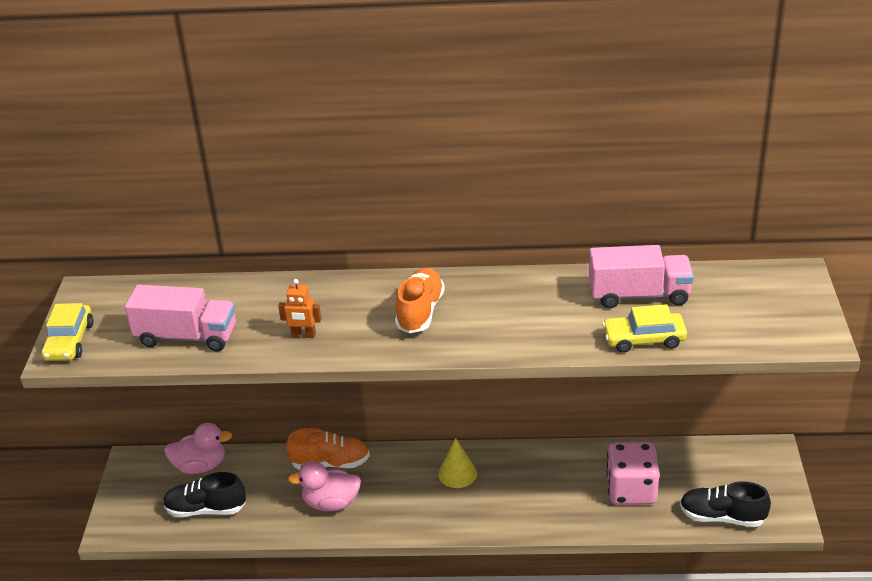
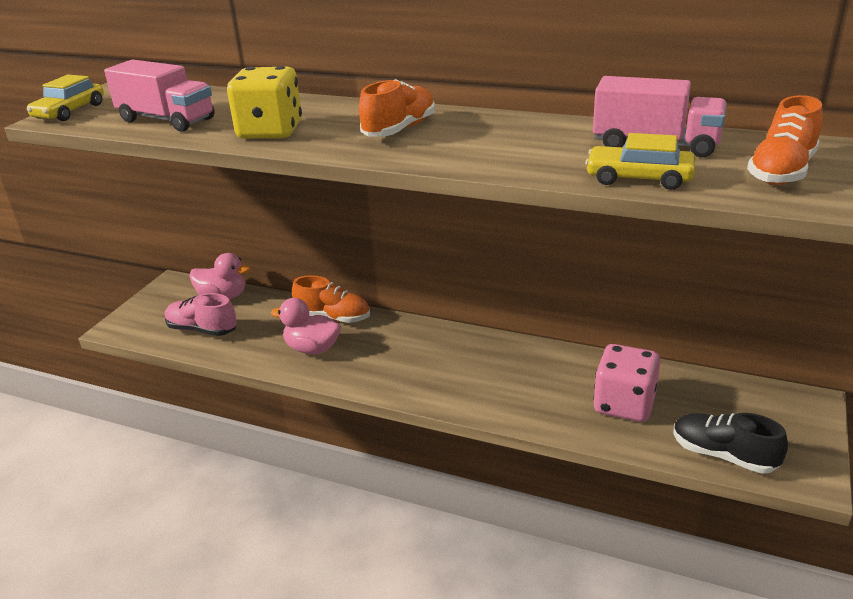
camera: 20 degrees right, 5 degrees down
(206, 509) = (202, 330): black shoe -> pink shoe
(303, 335) = (270, 131): orange robot -> yellow dice
(457, 473) = (446, 350): yellow cone -> none
(740, 311) = (781, 171): none -> orange shoe

